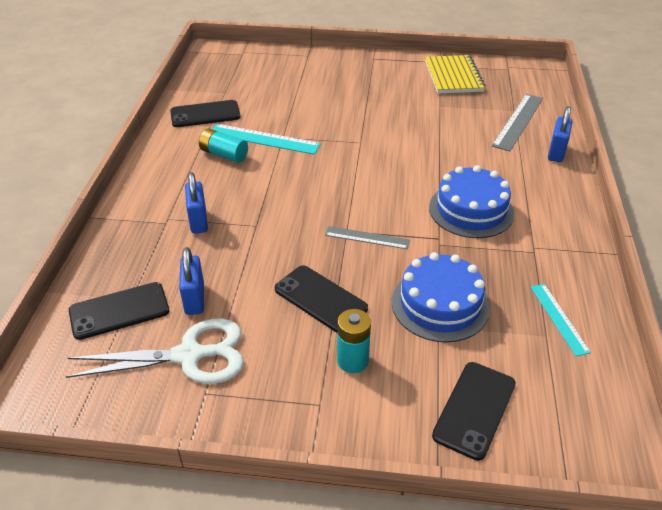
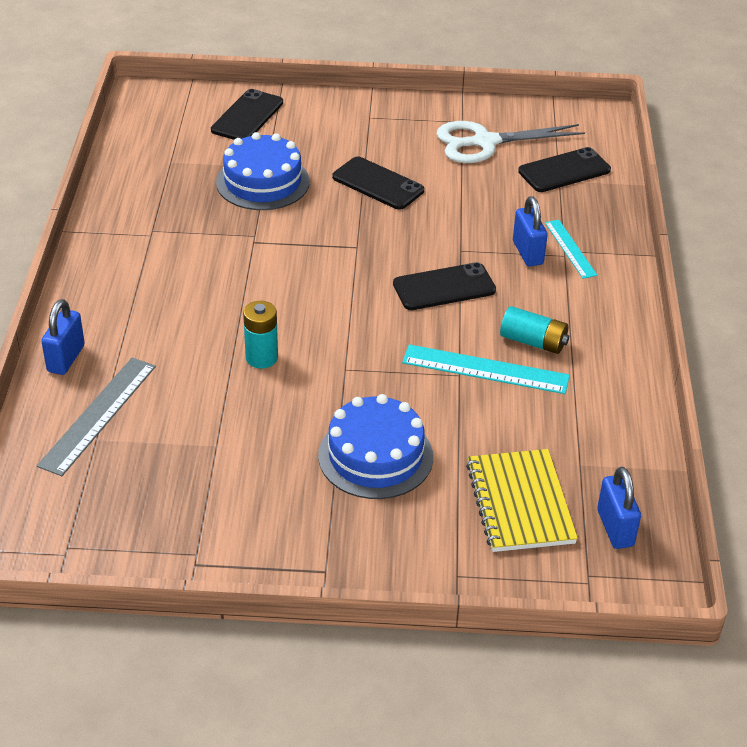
camera: 175 degrees right, 0 degrees up
(194, 299) = (498, 181): blue padlock -> blue padlock (615, 528)
(205, 114) = (591, 414): black phone -> black phone (444, 287)
(352, 361) = (344, 142): turquoise battery -> turquoise battery (261, 358)
(367, 237) = (334, 240): grey ruler -> none
(453, 76) = (177, 520): yellow notebook -> yellow notebook (520, 503)
(471, 210) = (209, 273): blue cake -> blue cake (375, 456)
(559, 318) = (153, 174): turquoise ruler -> turquoise ruler (570, 248)

